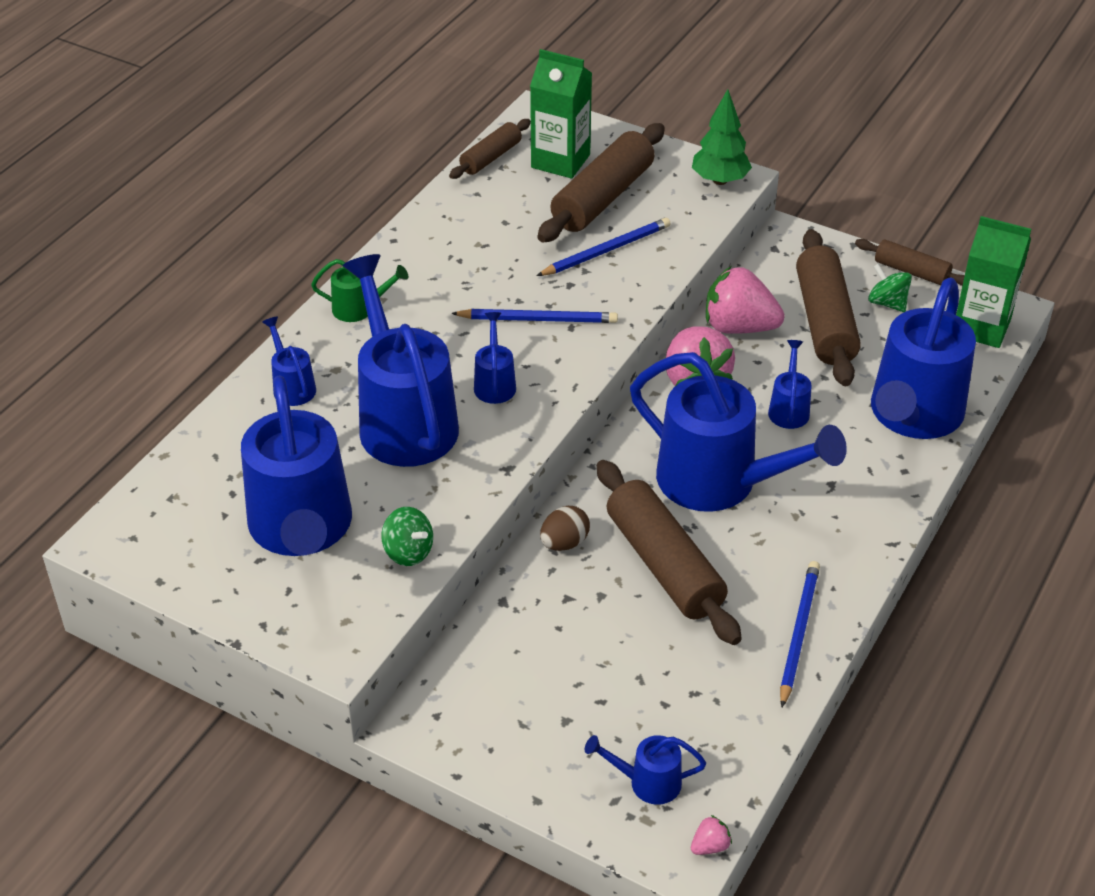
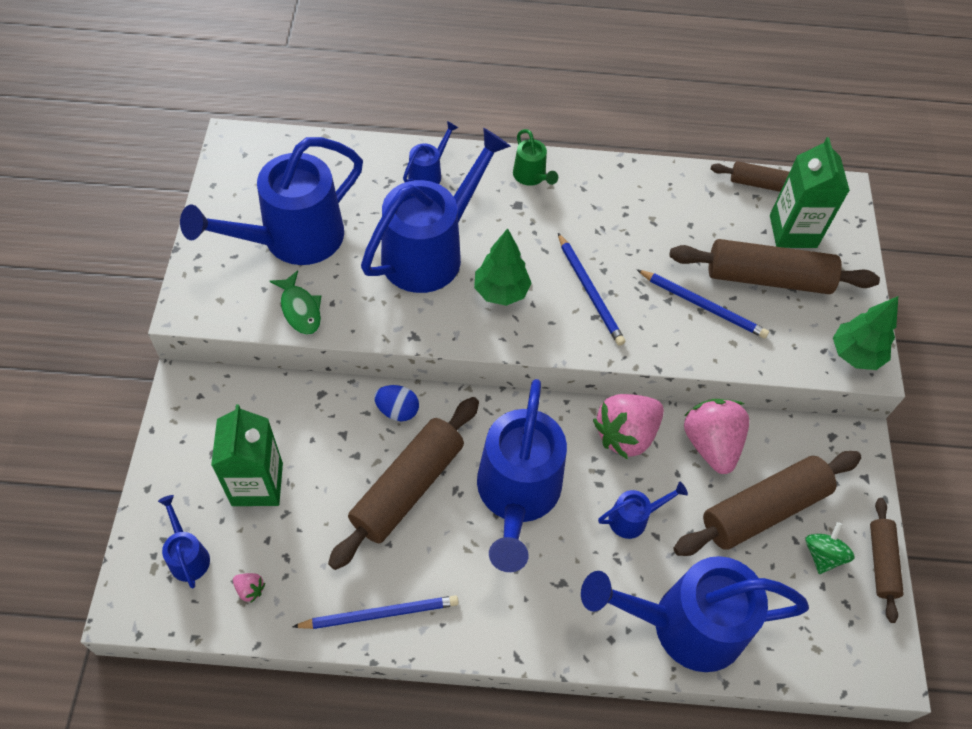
camera: 60 degrees right, 15 degrees up
(408, 552) = (300, 309): green spinning top -> green fish
(495, 383) = (501, 292): blue watering can -> green tree
(564, 543) = (397, 410): brown egg -> blue egg
(710, 846) = (143, 621): pink strawberry -> pink strawberry (250, 589)
(981, 327) = (844, 651): green carton -> green carton (257, 484)

